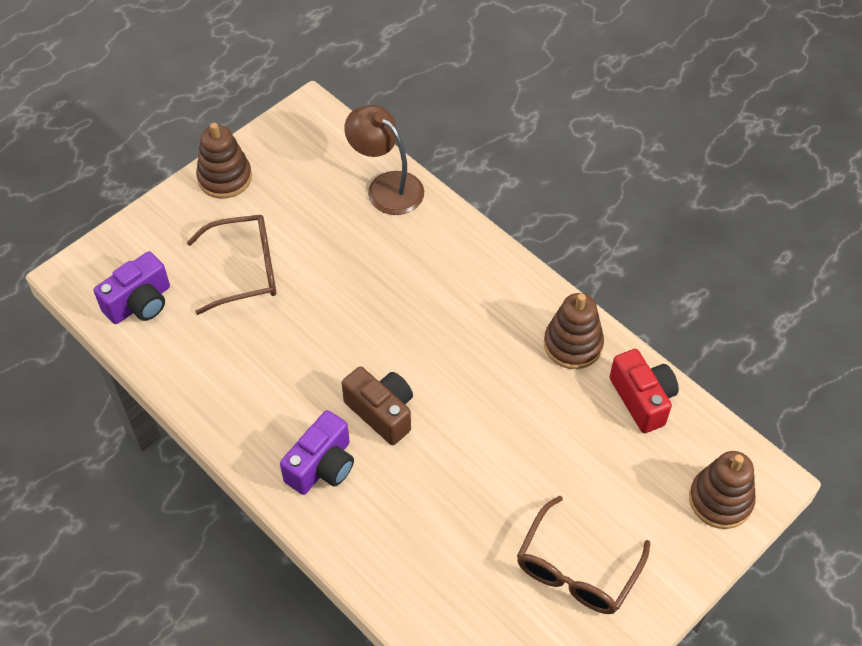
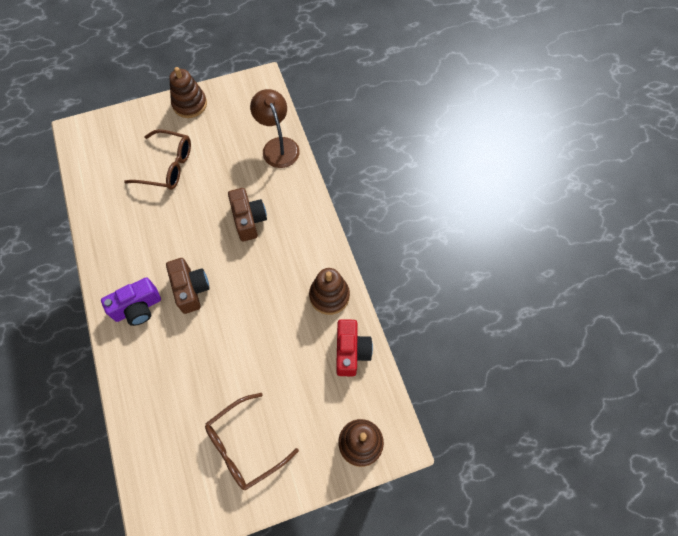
camera: 25 degrees right, 10 degrees up
(140, 303) = (99, 163): purple camera -> none
(406, 294) = (249, 220): none -> brown camera

